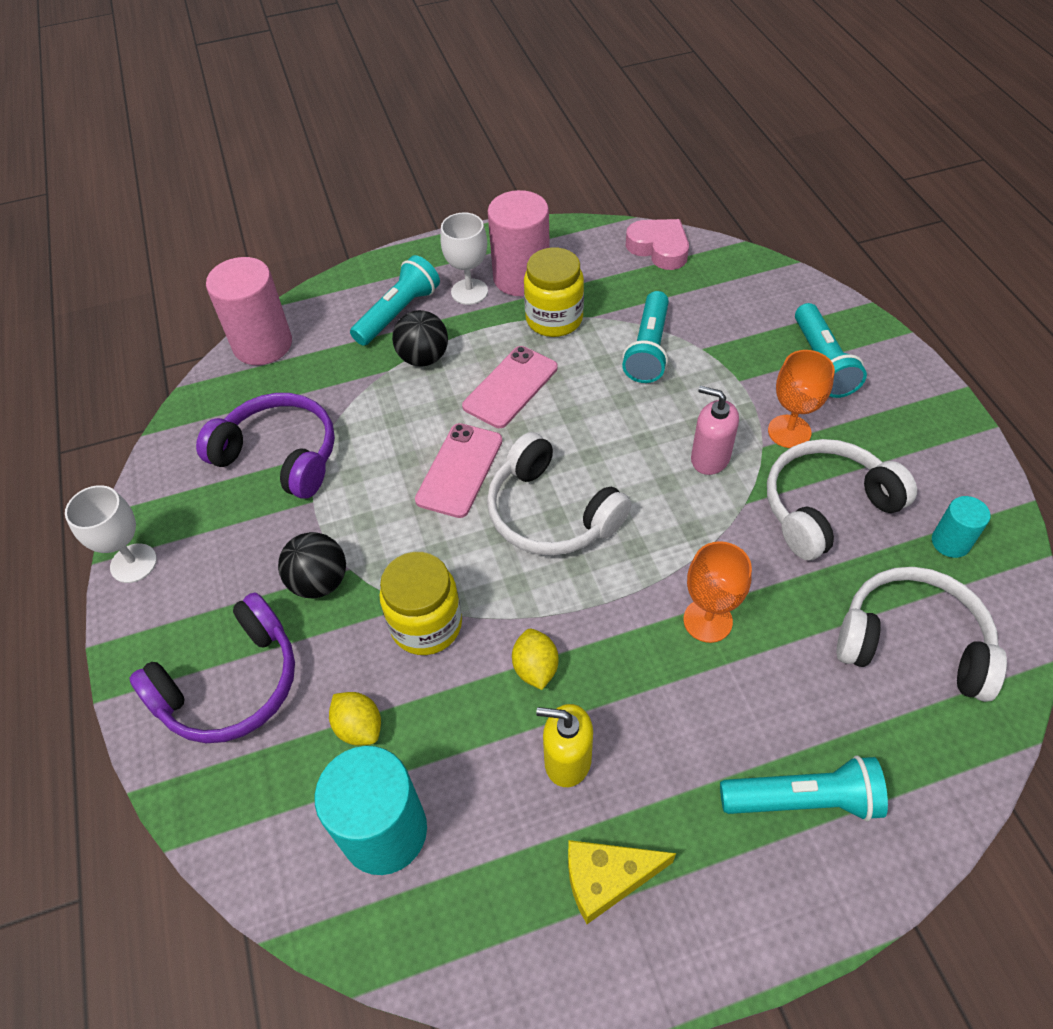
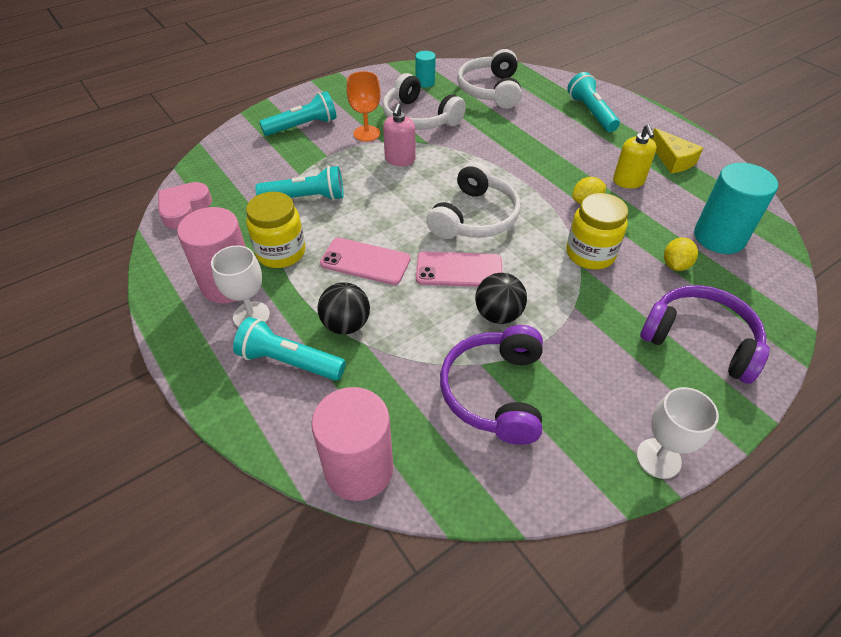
camera: 110 degrees left, 5 degrees down
(319, 582) = (595, 319): black ball -> black ball (498, 315)
(707, 620) = (516, 148): orange goblet -> none

